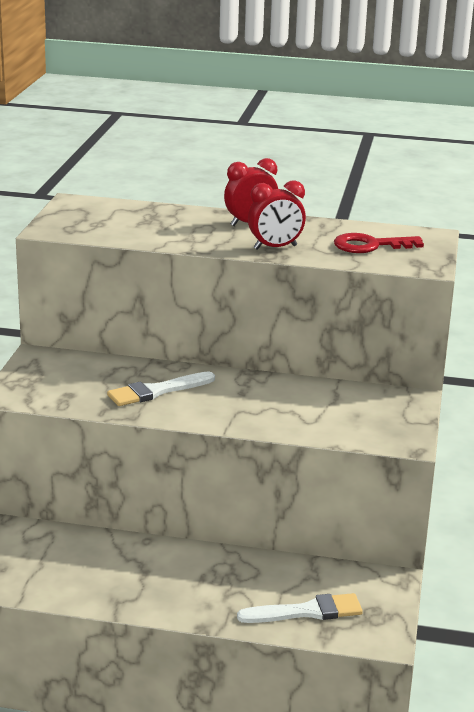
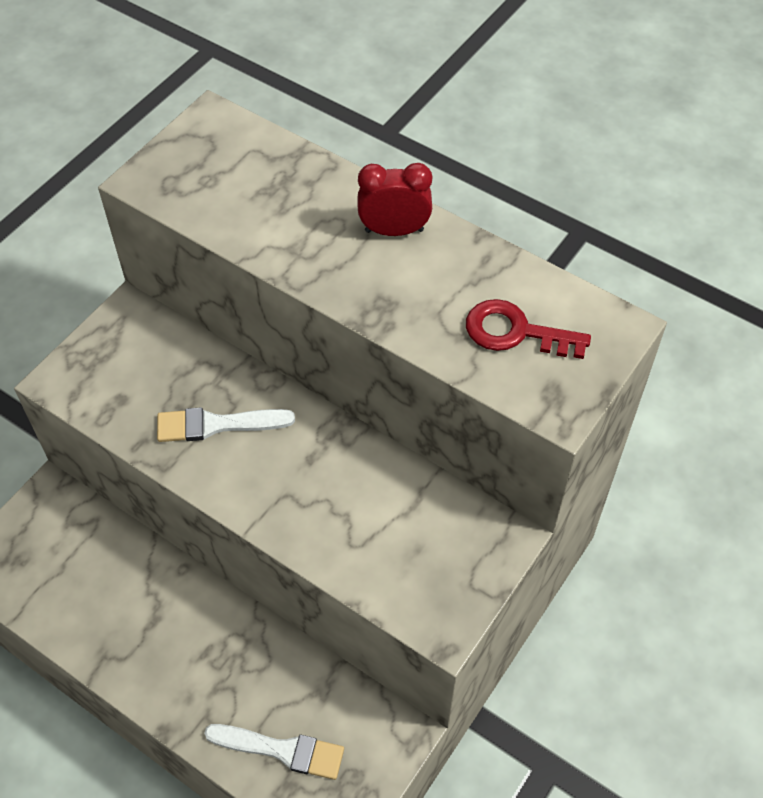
camera: 25 degrees right, 30 degrees up
(275, 247) = (389, 301): red clock -> none

